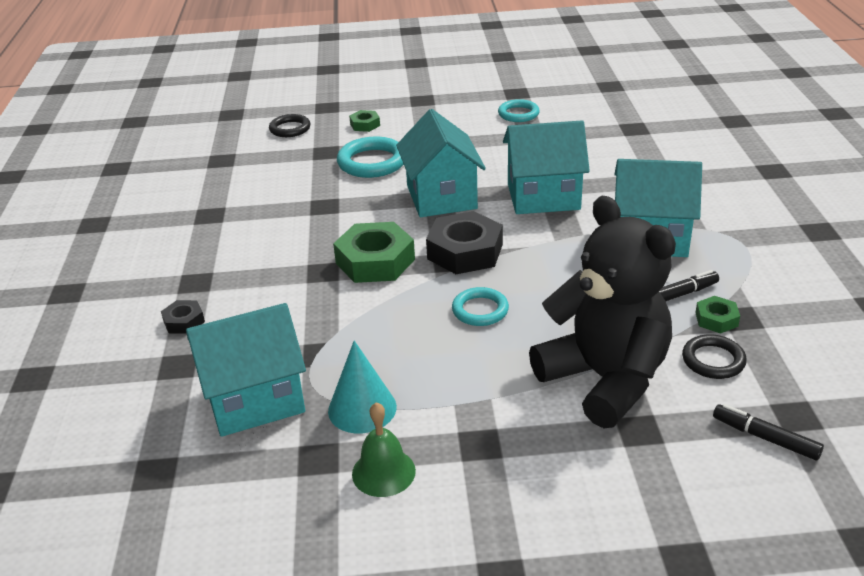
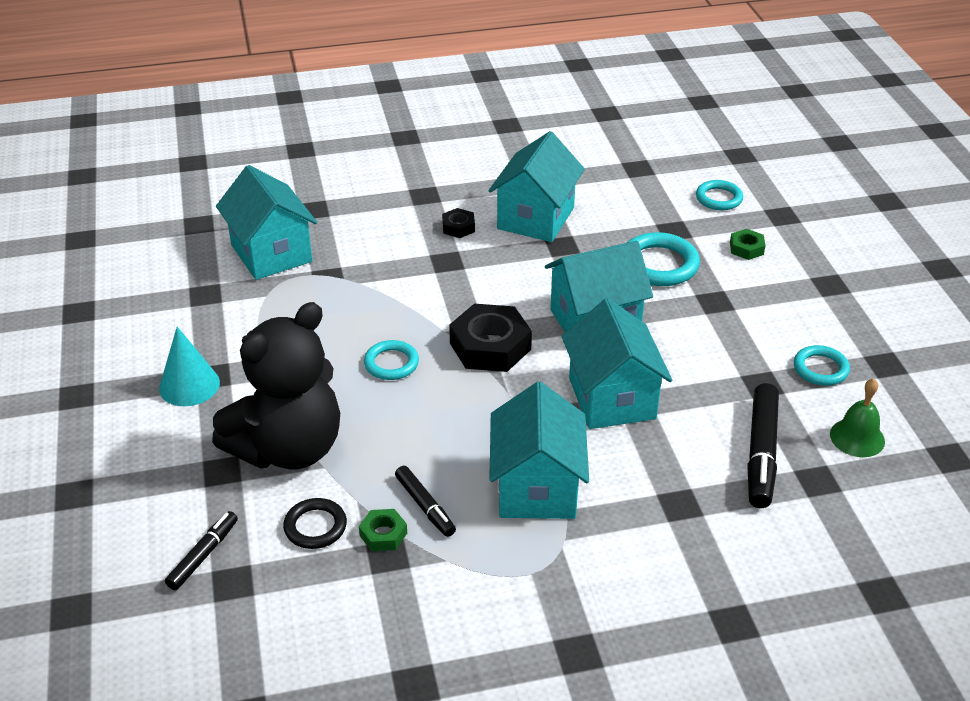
camera: 80 degrees right, 5 degrees up
(184, 321) = (368, 200): black nut -> black nut (458, 227)
(274, 217) = (535, 218): none -> turquoise house
(290, 129) = (718, 198): black ring -> turquoise ring
(362, 408) = (258, 308): turquoise cone -> turquoise cone (189, 385)
(375, 261) = (466, 290): green nut -> none
(383, 472) = (186, 328): green bell -> green bell (857, 437)
(608, 144) = (761, 453): none -> black marker

